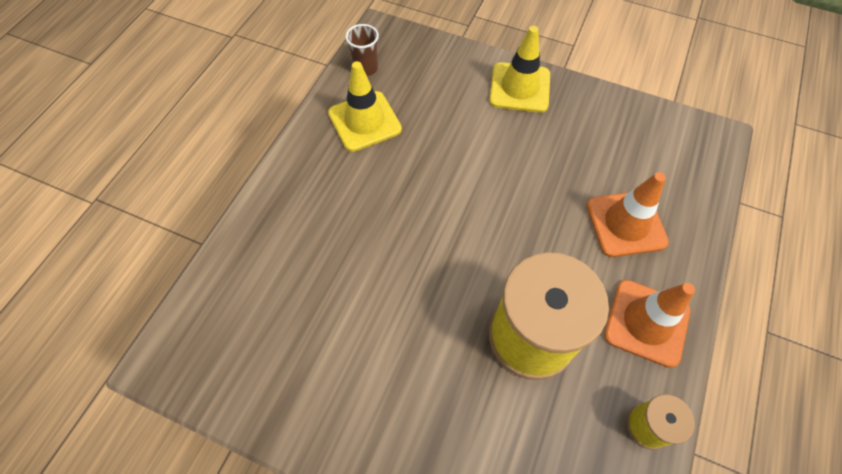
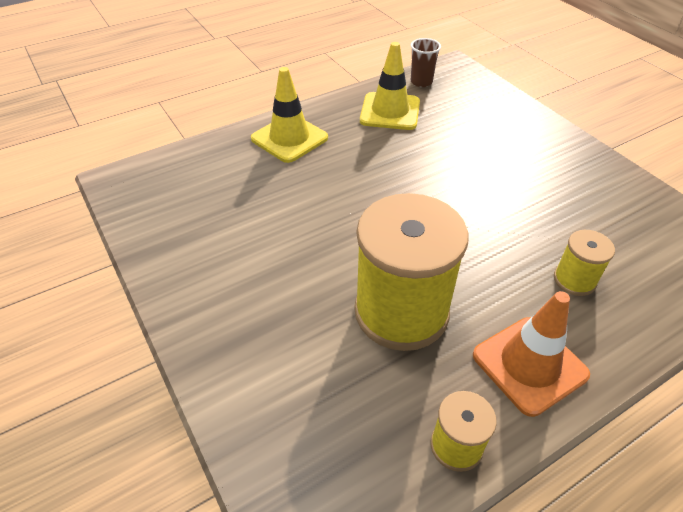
camera: 35 degrees right, 15 degrees down
(519, 88) = (549, 142): yellow traffic cone -> yellow traffic cone (289, 138)
(626, 224) = (574, 280): orange traffic cone -> yellow spool

